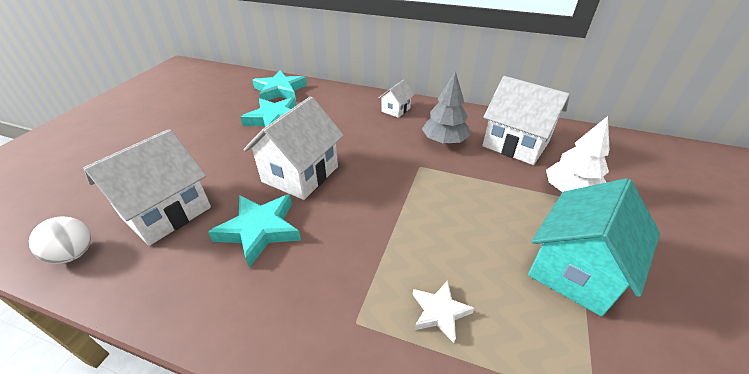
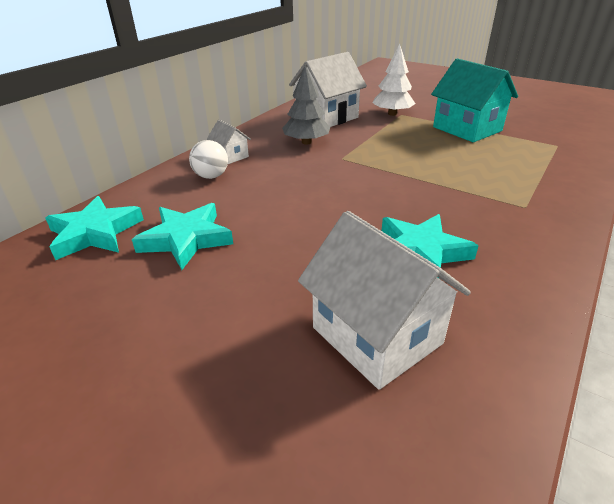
camera: 75 degrees left, 5 degrees down
(74, 254) = (459, 434): white ball -> white ball (211, 176)
(300, 174) = (329, 223): white house -> none
(439, 312) = (509, 175): white star -> none

